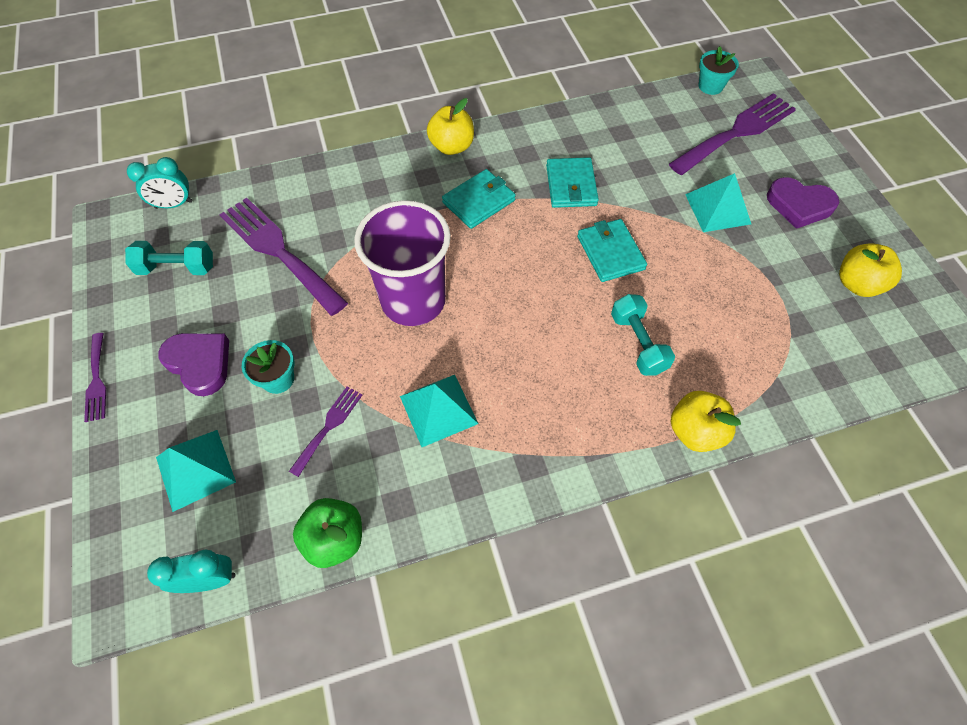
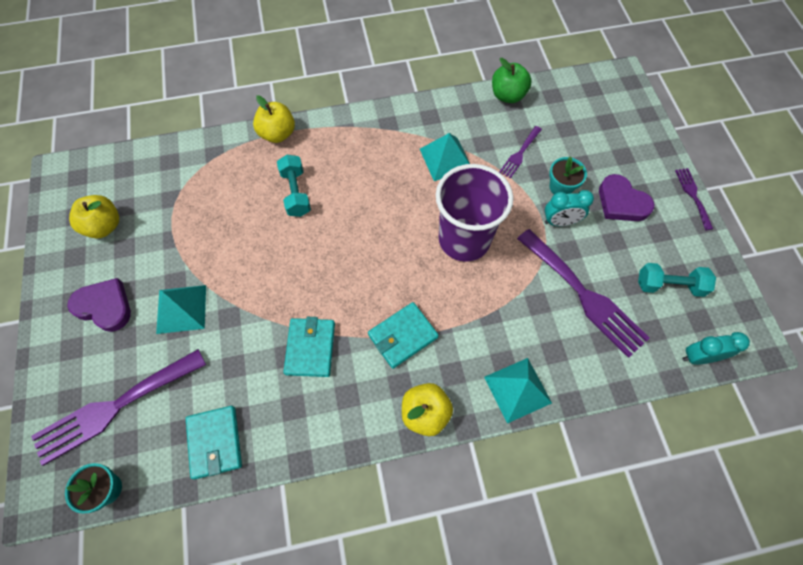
camera: 175 degrees left, 5 degrees up
(195, 469) = (601, 136): turquoise pyramid -> turquoise pyramid (517, 389)
(210, 579) = (575, 82): turquoise clock -> turquoise clock (560, 222)
(610, 253) = (294, 270): turquoise wallet -> turquoise wallet (215, 442)

